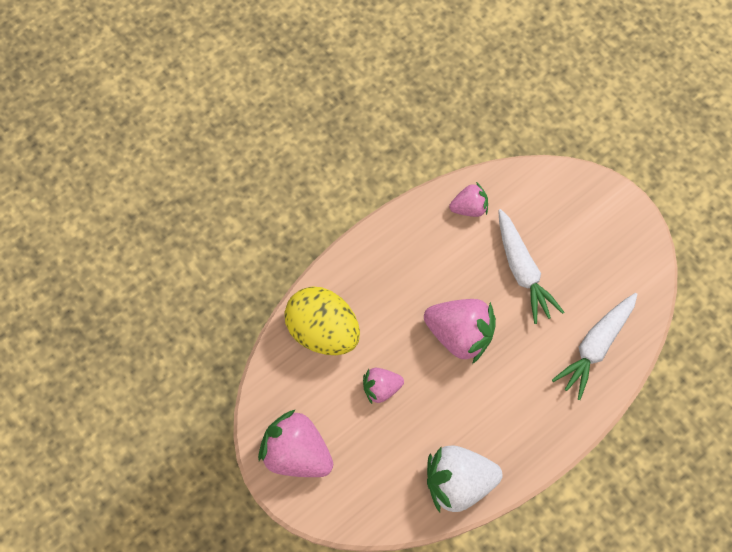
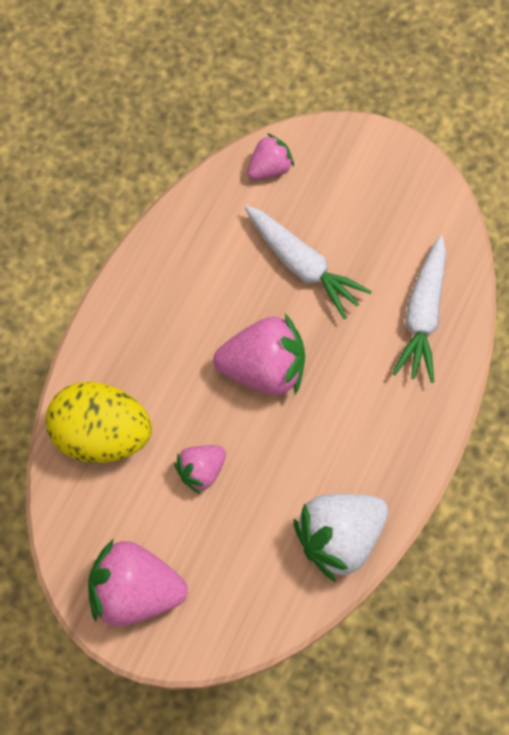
camera: 25 degrees left, 0 degrees up
(469, 208) = (209, 220): pink strawberry -> pink strawberry (269, 168)

